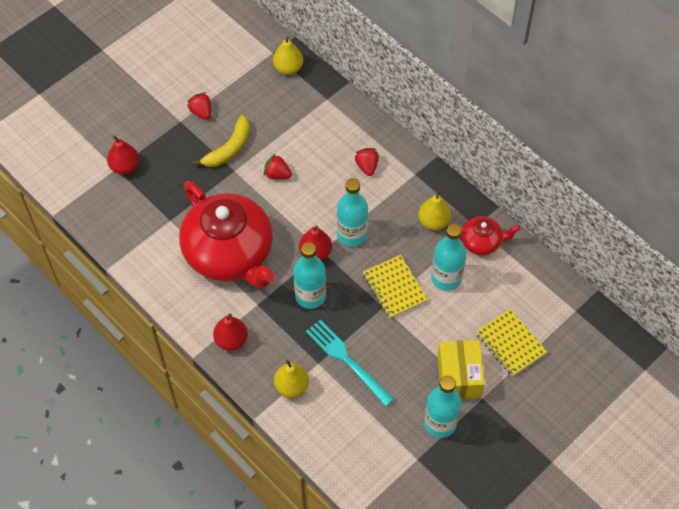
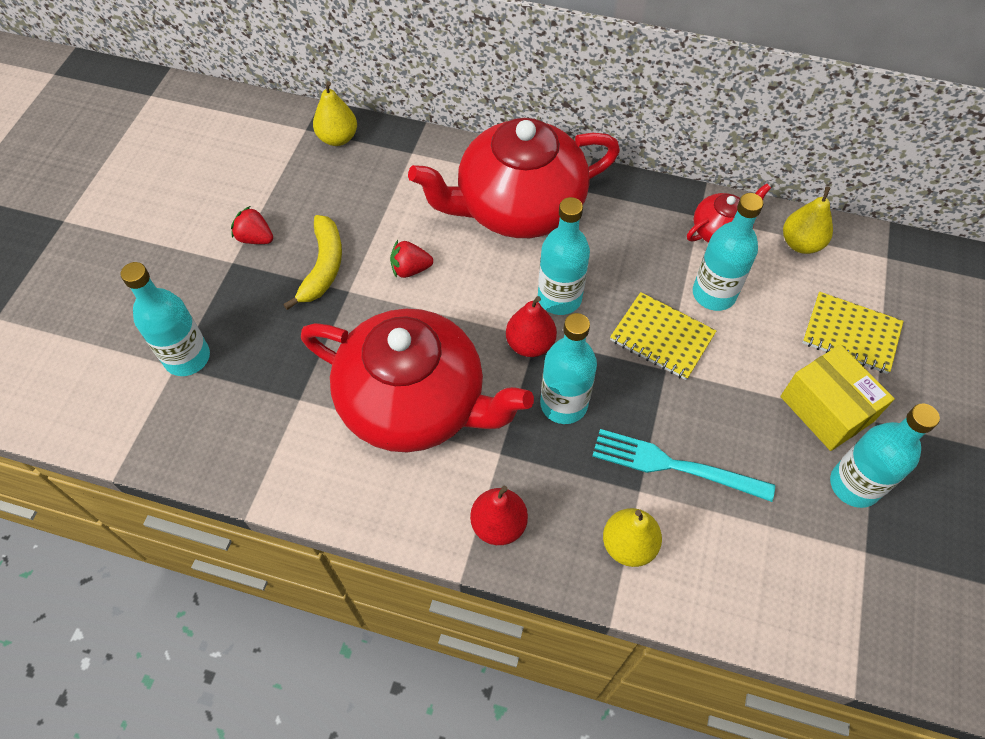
camera: 30 degrees left, 0 degrees up
(125, 167) = (187, 358): red pear -> turquoise bottle
(367, 166) = (518, 207): red strawberry -> red teapot
(433, 222) = (647, 234): yellow pear -> yellow pear (801, 243)

